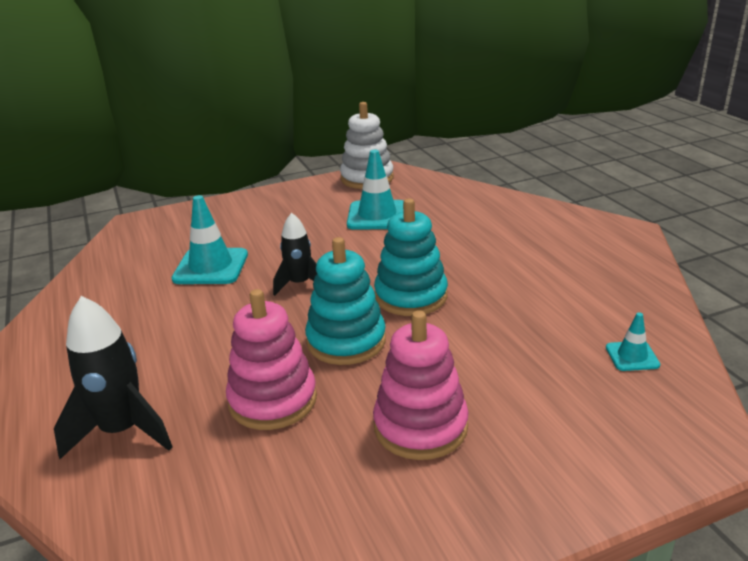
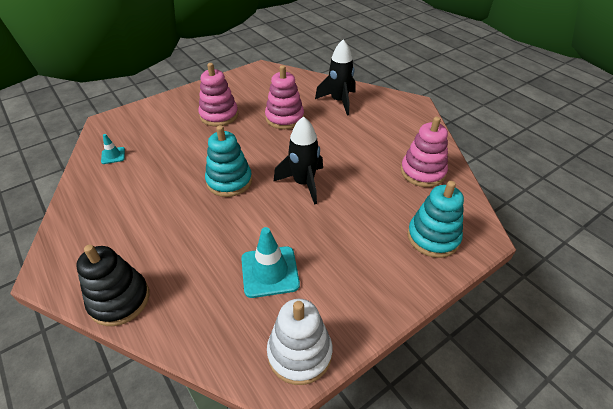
camera: 165 degrees right, 15 degrees up
(120, 282) = (422, 172): none -> pink stacking toy
(211, 267) = (373, 192): turquoise traffic cone -> none
(299, 284) = (303, 183): black rocket -> black rocket, size x1.53
(346, 341) = (261, 148): turquoise stacking toy -> turquoise stacking toy (433, 237)
(532, 210) = (119, 300): none -> black stacking toy

